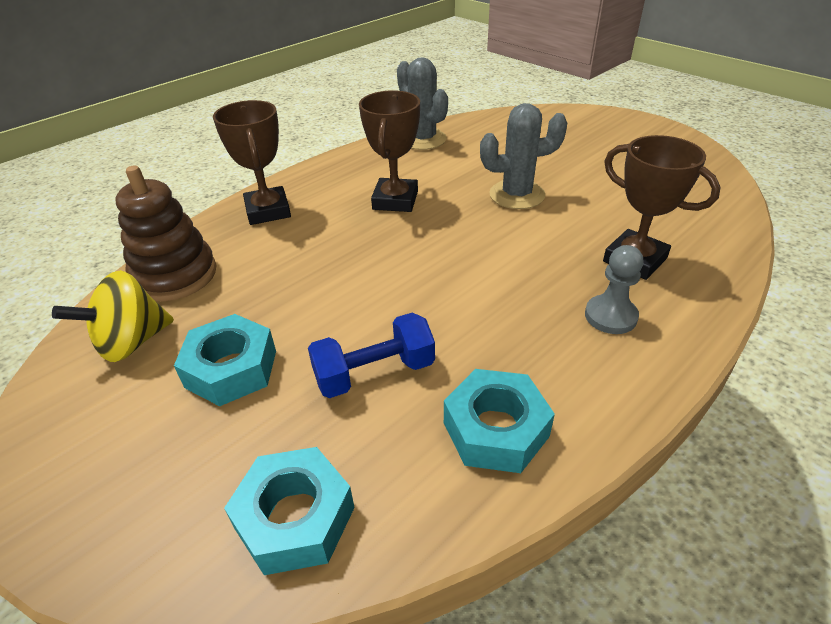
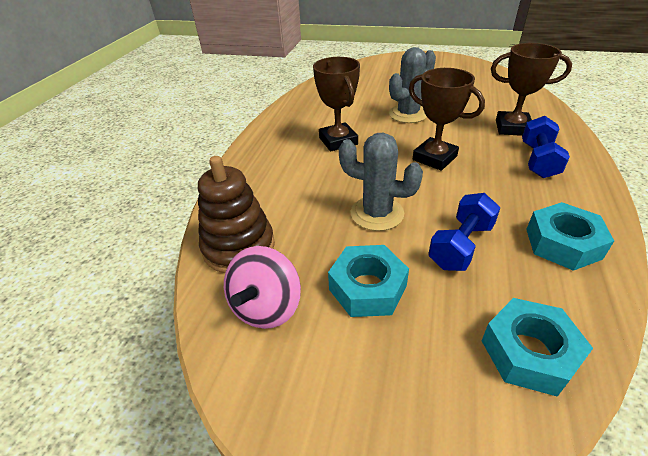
camera: 30 degrees left, 0 degrees up
(132, 342) = (267, 307): yellow spinning top -> pink spinning top
(268, 211) = (255, 177): brown trophy -> brown trophy (434, 158)
(423, 139) = (307, 99): grey cactus -> grey cactus (377, 213)
(610, 316) = (538, 160): grey pawn -> blue dumbbell

